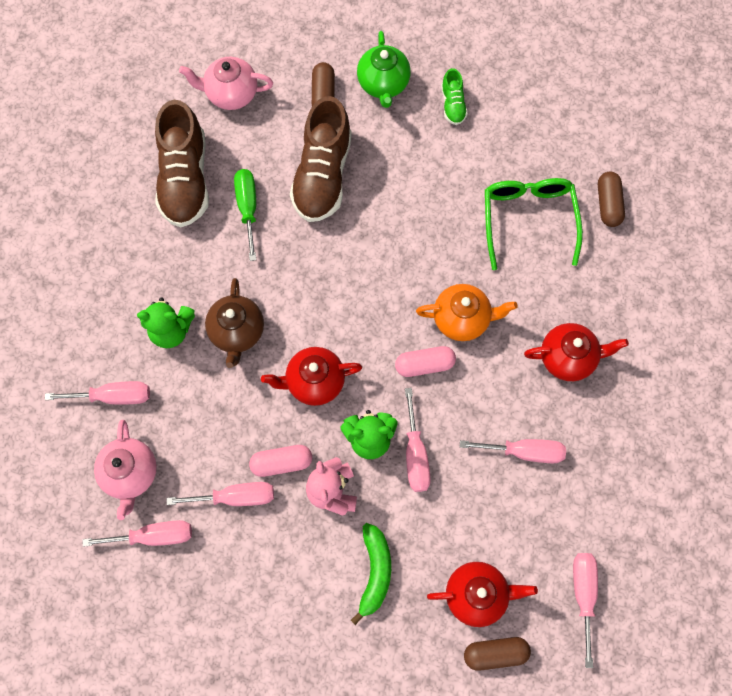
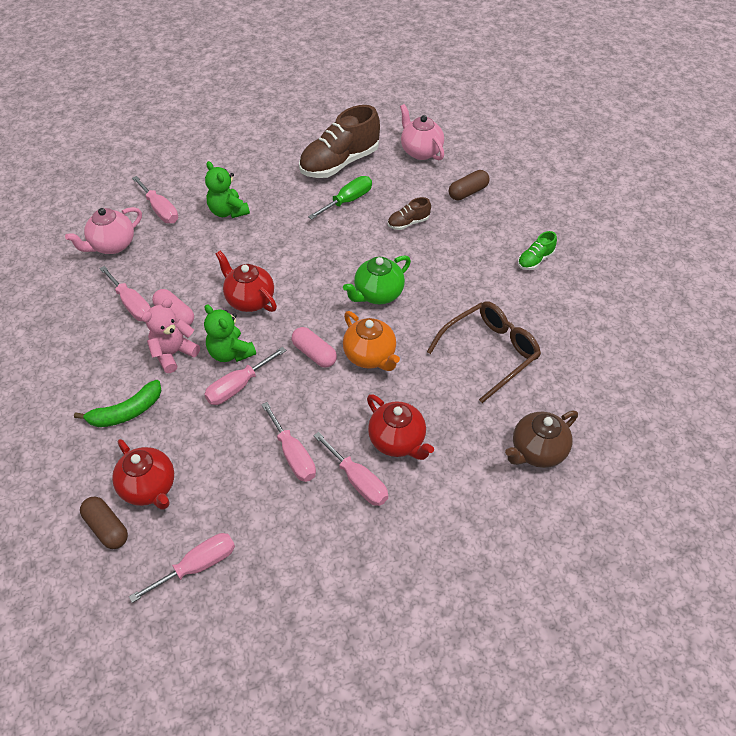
camera: 55 degrees right, 20 degrees down
(154, 536) = (75, 279): pink screwdriver -> pink screwdriver (358, 481)
(237, 332) = (253, 242): brown teapot -> brown teapot (537, 451)
(322, 175) = (408, 223): brown shoe -> brown shoe, size x0.46
(383, 84) = (509, 216): green teapot -> green teapot (378, 294)
(528, 220) = (490, 352): green glasses -> brown glasses
(608, 204) = (555, 396): brown capsule -> none

